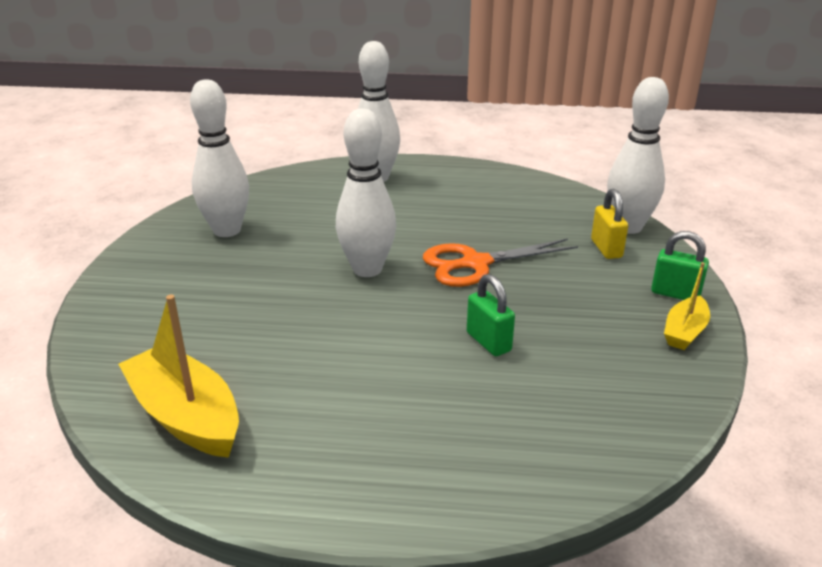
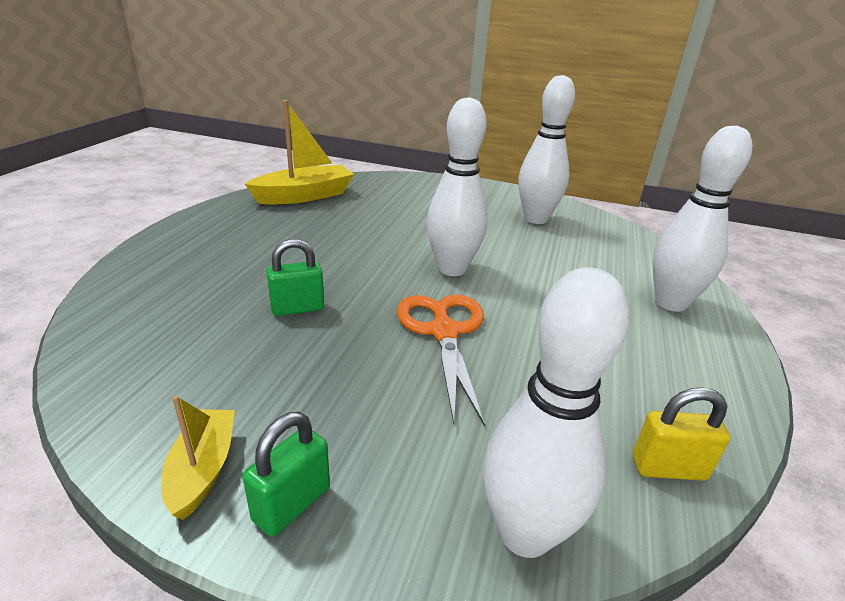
camera: 100 degrees right, 0 degrees up
(606, 249) = (452, 468): yellow padlock -> yellow padlock (668, 468)
(684, 332) = (203, 469): yellow boat -> yellow boat turned 45 degrees clockwise

